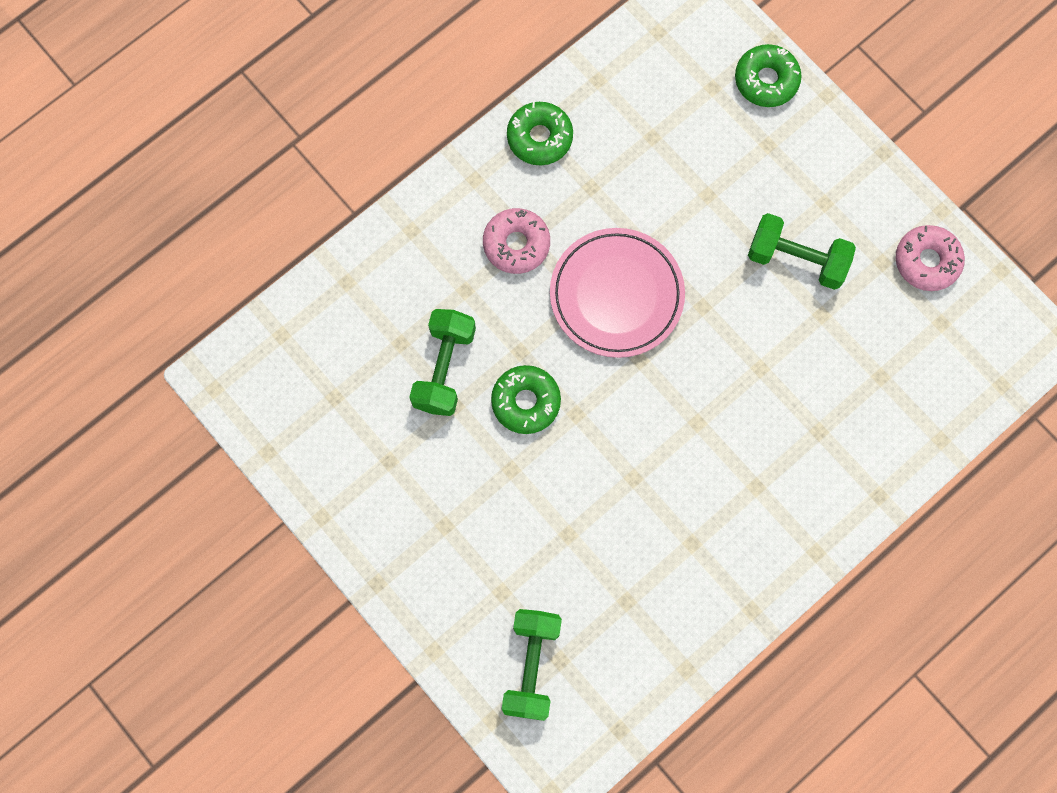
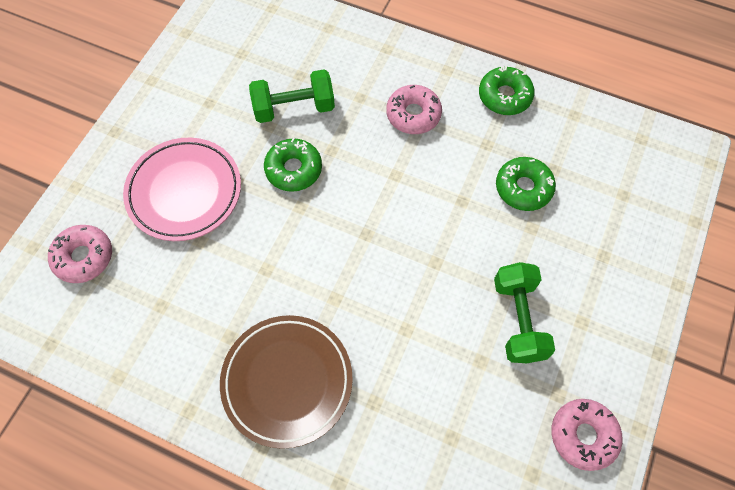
camera: 65 degrees right, 10 degrees down
(531, 666) = (84, 257): green dumbbell -> pink donut
(616, 295) = (410, 196): pink plate -> pink plate (184, 192)
(763, 504) = (287, 381): none -> brown plate
(766, 80) = (657, 231): green donut -> green donut (523, 188)

